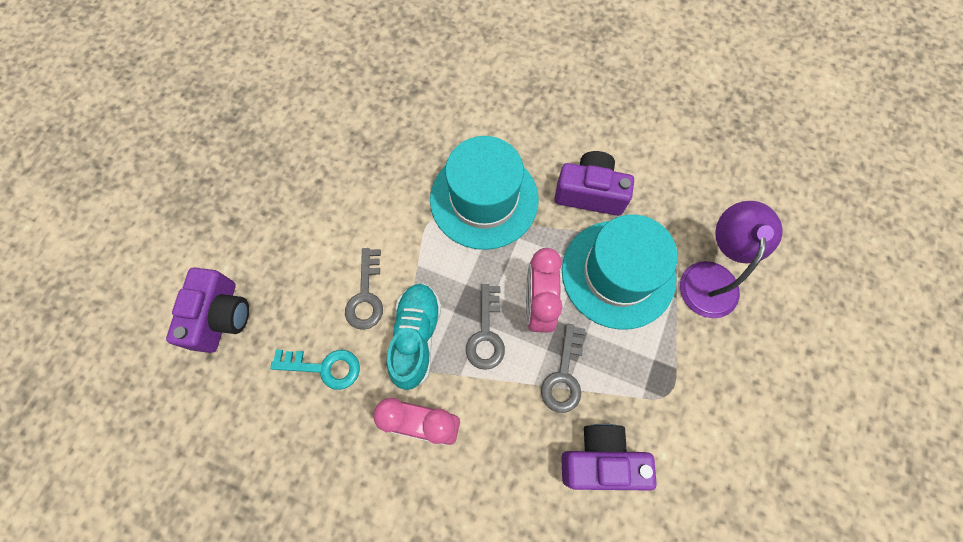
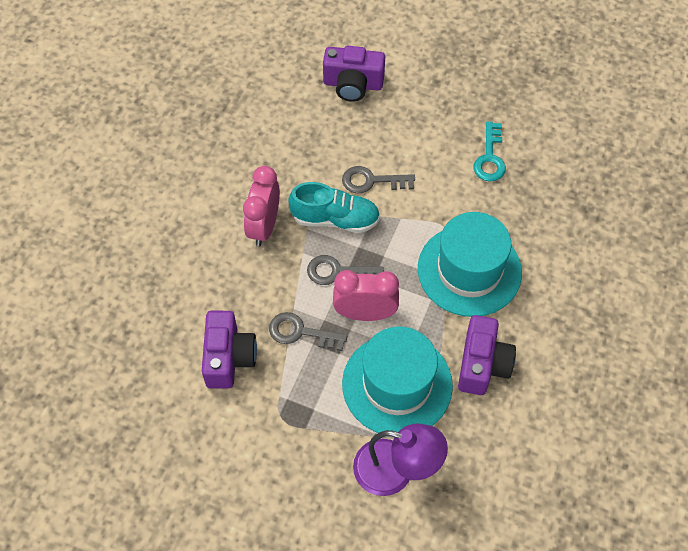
camera: 90 degrees right, 10 degrees down
(324, 367) = (311, 156): turquoise key -> turquoise key (490, 157)

